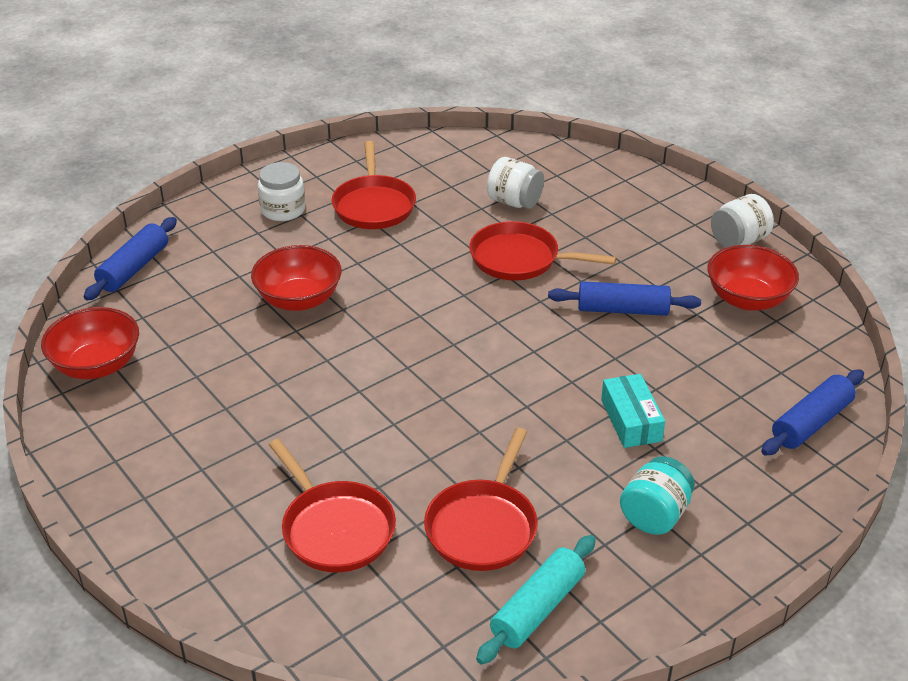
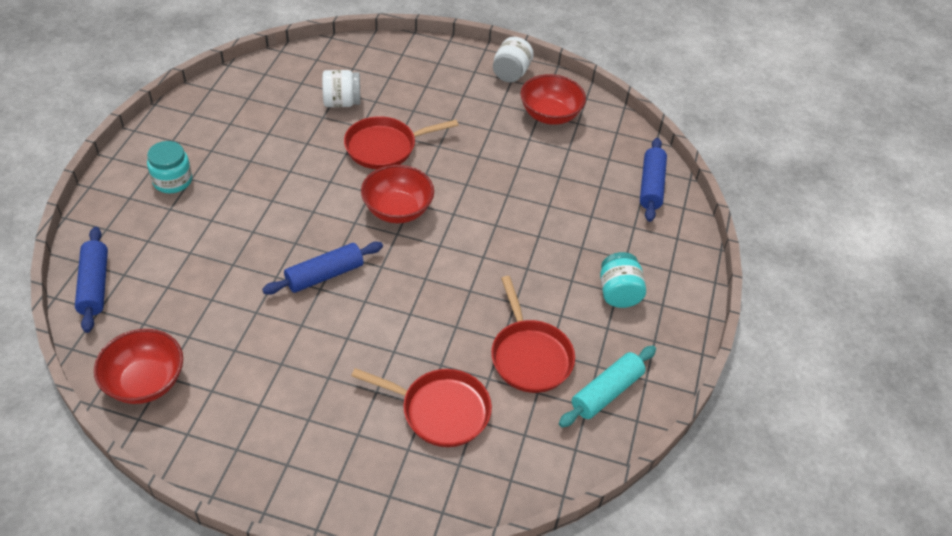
camera: 40 degrees left, 10 degrees up
(283, 210) = (172, 181): white jar -> turquoise jar
(299, 299) = (255, 250): red bowl -> red bowl (397, 210)
(373, 205) = (241, 147): red pan -> none
(537, 608) = (606, 392): turquoise rolling pin -> turquoise rolling pin turned 45 degrees clockwise
(622, 310) = (483, 157): blue rolling pin -> blue rolling pin (324, 275)
(631, 420) = (553, 235): turquoise box -> none

